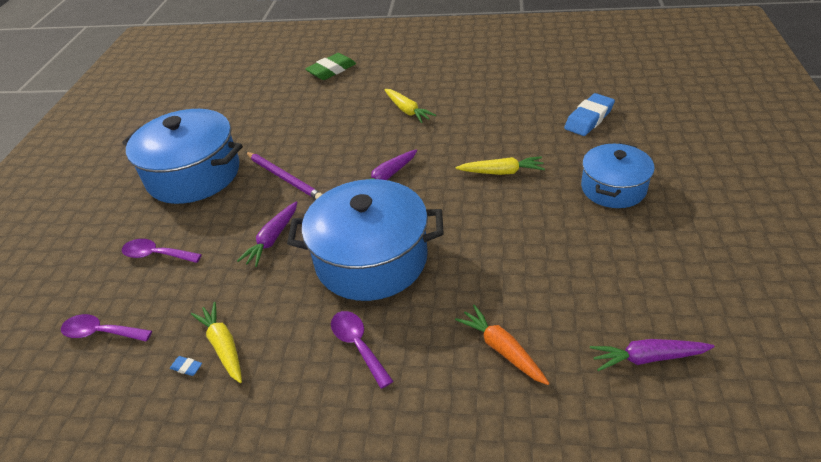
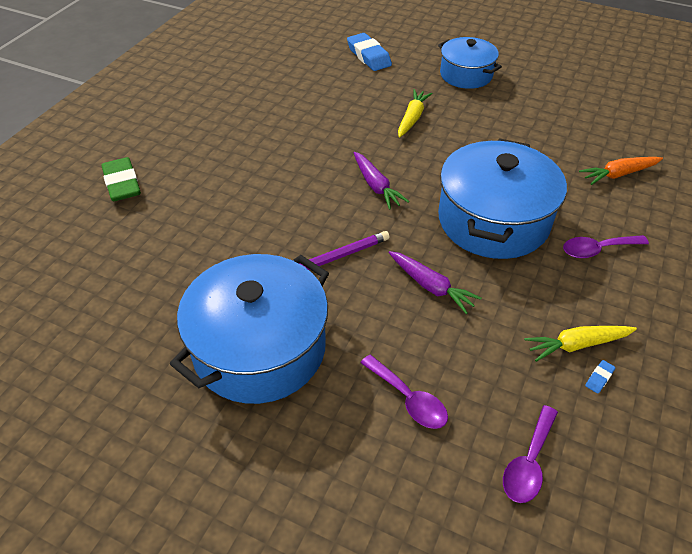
camera: 75 degrees left, 5 degrees up
(156, 255) = (409, 399): purple spoon -> purple spoon turned 75 degrees counterclockwise
(407, 110) = (267, 146): yellow carrot -> none
(647, 358) = (639, 117): purple carrot -> none

